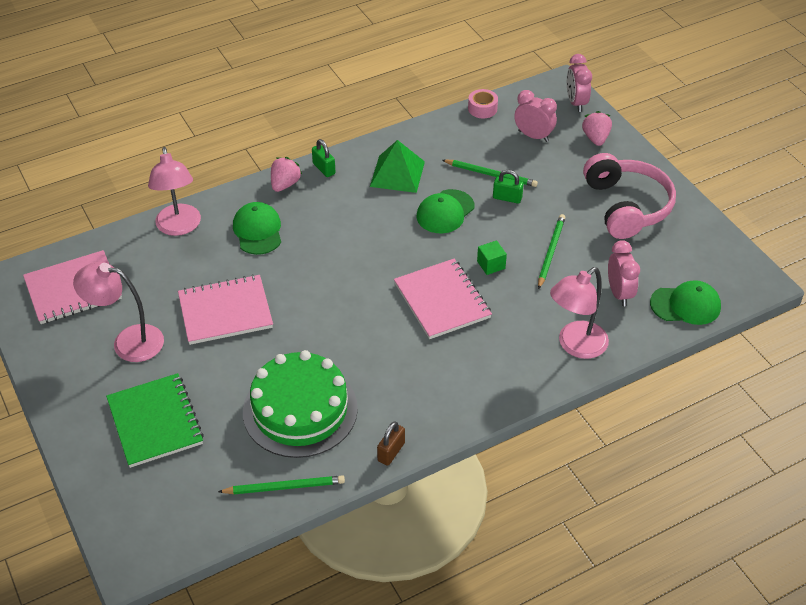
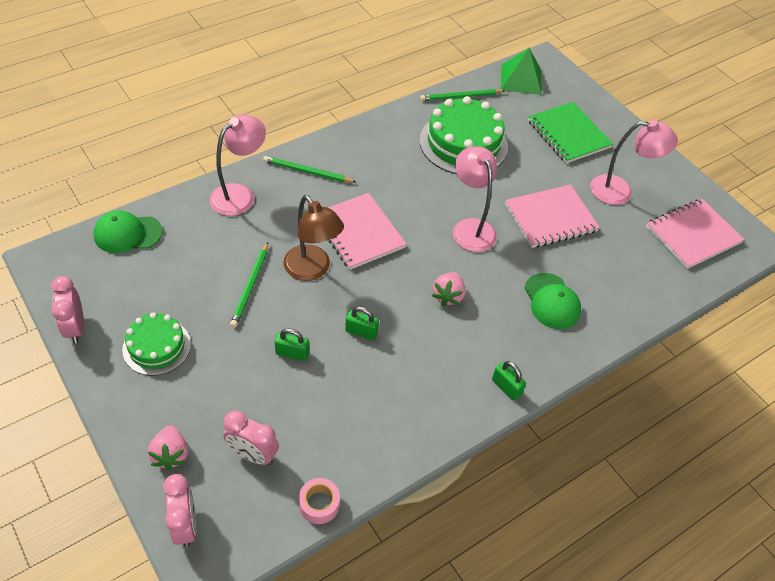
camera: 170 degrees right, 5 degrees up
(179, 227) = (631, 303): pink lamp -> pink lamp (470, 228)
(285, 184) = (543, 362): pink strawberry -> pink strawberry (448, 296)
(391, 452) = (389, 117): brown padlock -> none
(397, 174) = (420, 383): green pyramid -> green pyramid (521, 79)
(445, 212) = (361, 332): green cap -> green padlock
(491, 174) = (310, 387): green pencil -> green pencil (307, 172)
(491, 265) = (312, 270): green cube -> brown lamp
(619, 293) = (189, 244): pink clock -> pink clock (75, 328)
(626, 206) = (157, 346): pink headphones -> green cake

